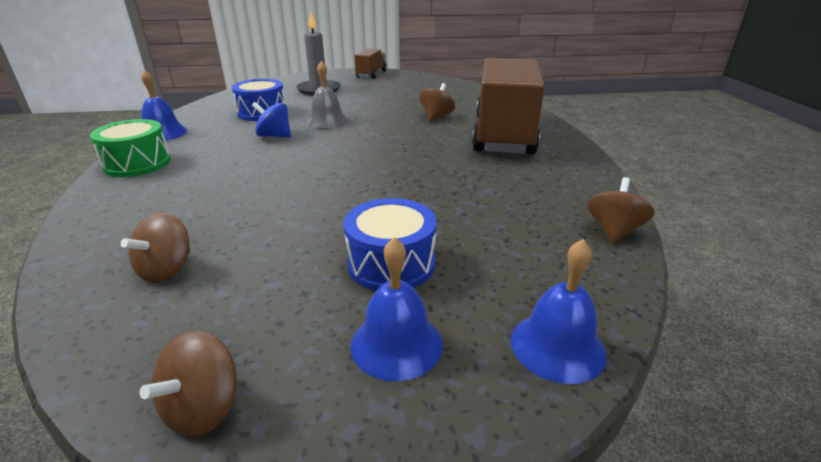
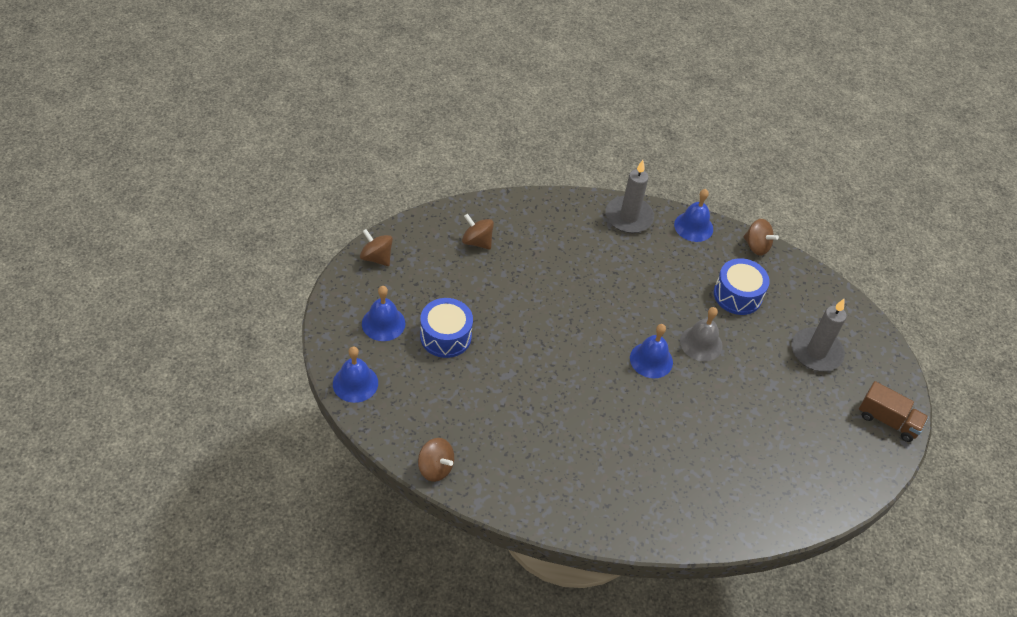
camera: 100 degrees right, 20 degrees up
(137, 163) = (629, 217): green drum -> grey candle
(274, 136) = (668, 300): blue spinning top -> none
(358, 137) = (651, 360): none -> blue bell
(436, 117) = (695, 440): brown spinning top -> brown spinning top (756, 246)
(503, 135) = (627, 479): brown truck -> none

